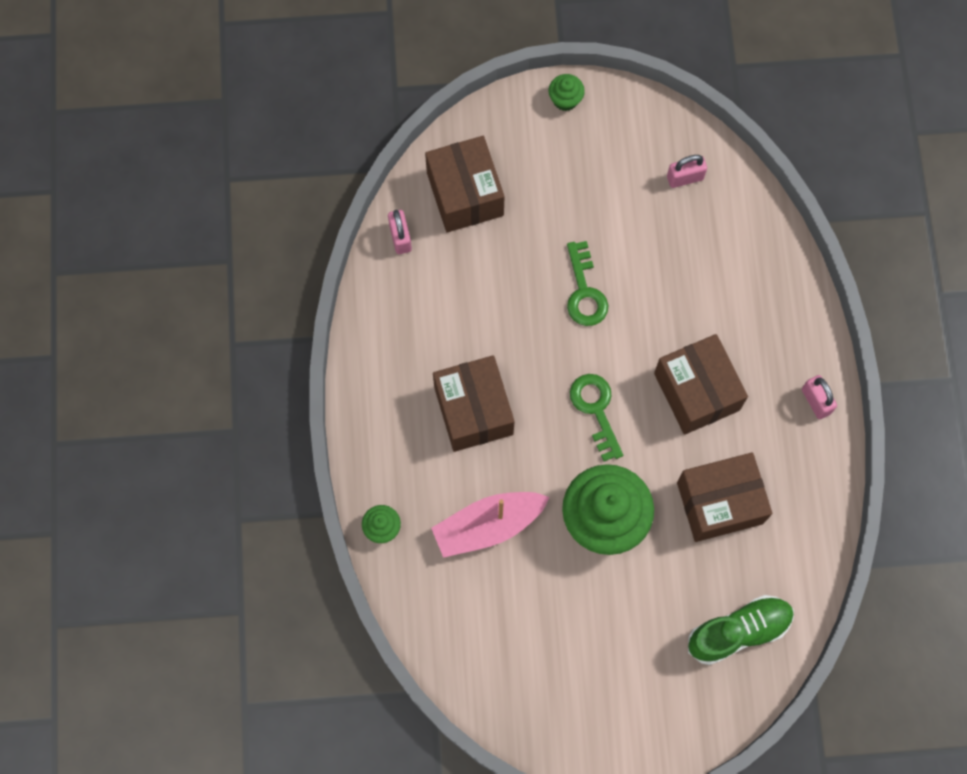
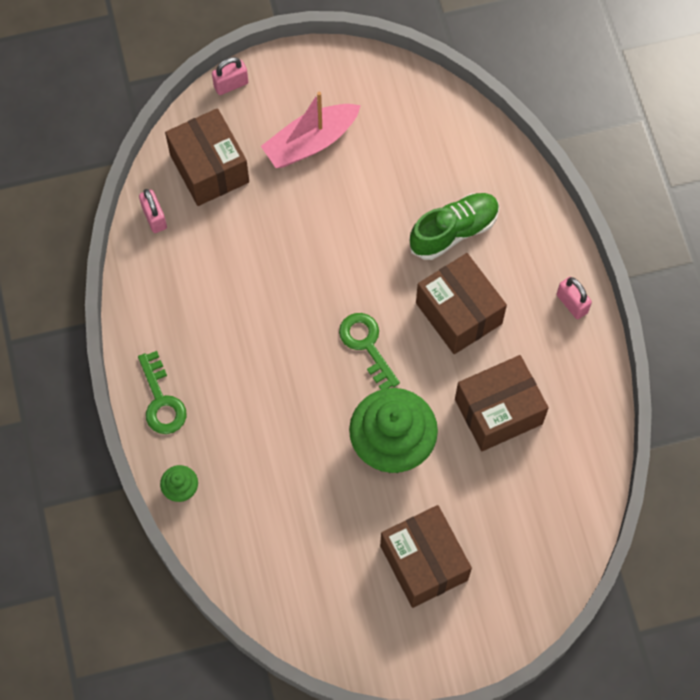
camera: 10 degrees left, 5 degrees down
(473, 410) = (250, 365): brown box -> brown box (424, 562)
(488, 526) = (282, 470): pink boat -> pink boat (310, 142)
(565, 99) = (289, 68): green cupcake -> none
(584, 291) = (337, 239): green key -> green key (161, 400)
(685, 178) = (414, 121): pink padlock -> pink padlock (231, 84)
(738, 631) = (537, 527): green shoe -> green shoe (453, 231)

